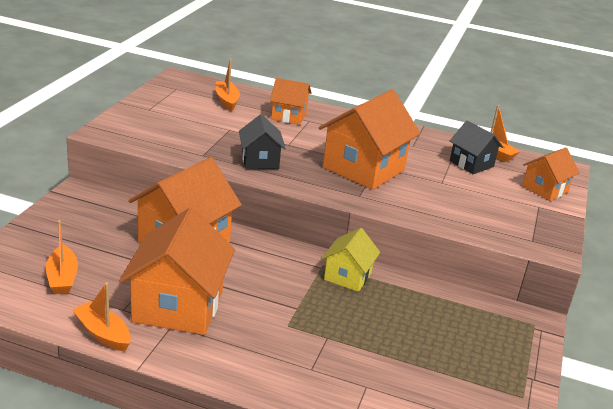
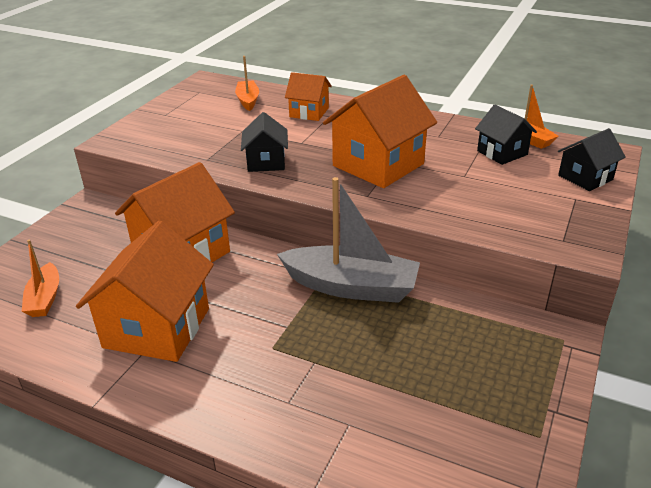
camera: 10 degrees right, 5 degrees up
(103, 333) = (68, 362): orange boat -> none
(347, 276) = (351, 286): yellow house -> grey boat
(545, 189) = (585, 177): orange house -> black house

